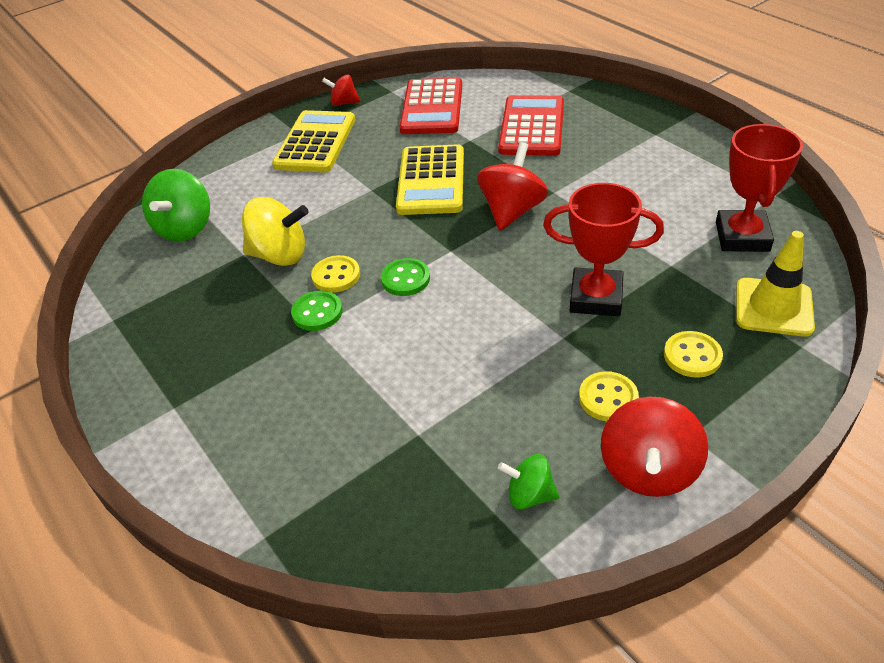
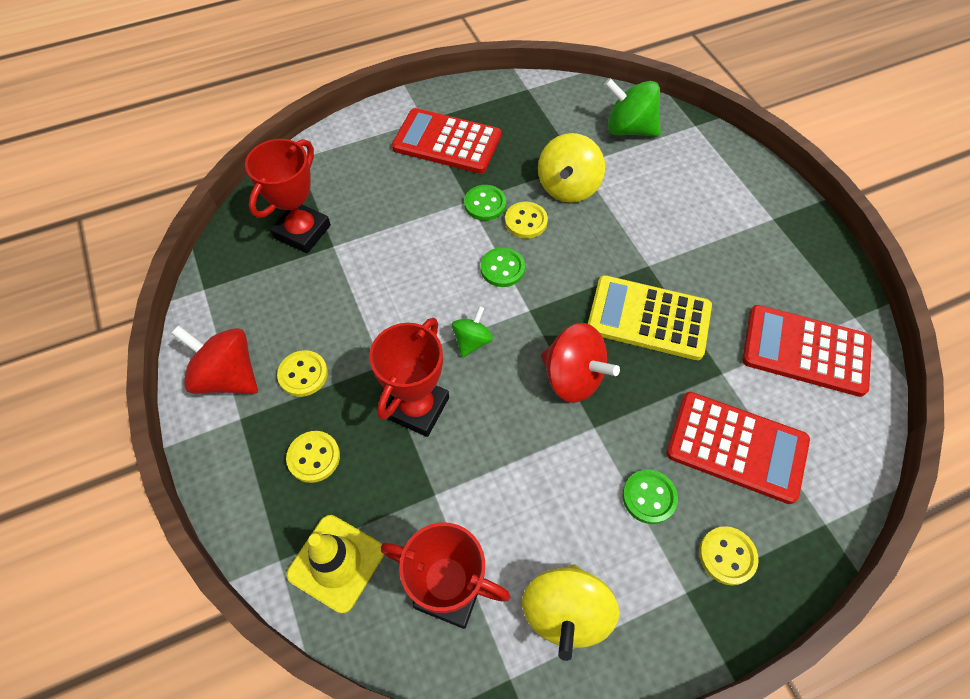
camera: 100 degrees right, 15 degrees up
(216, 372) = (447, 142): none -> red calculator
(315, 143) = (749, 231): yellow calculator -> none
(344, 103) = (832, 266): red spinning top -> none
(404, 476) = (302, 232): none -> red trophy
(529, 495) = (249, 297): green spinning top -> green spinning top (472, 341)
(597, 158) = (649, 497): none -> green button
(618, 122) = (727, 556): none -> yellow button
(710, 179) = (565, 612): none -> yellow spinning top

